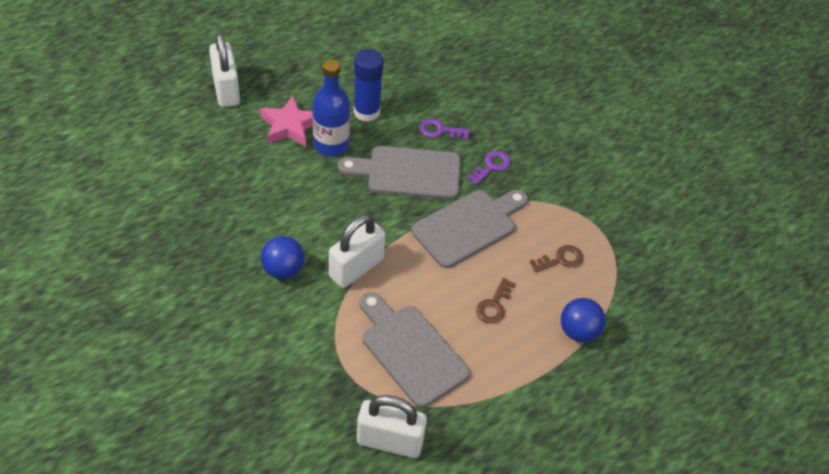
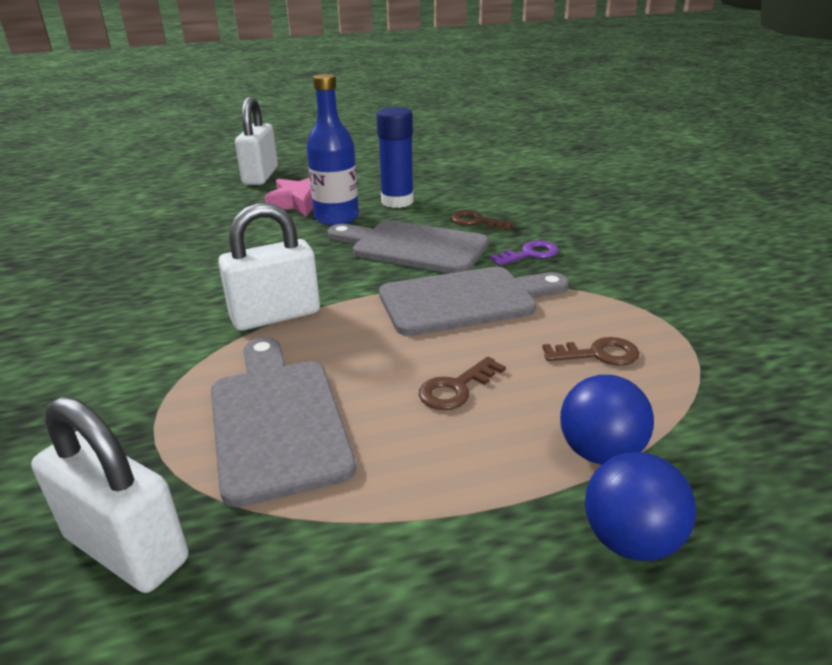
camera: 25 degrees right, 20 degrees down
(283, 270) = (179, 303): blue ball -> blue ball (630, 540)
(440, 130) = (476, 221): purple key -> brown key

